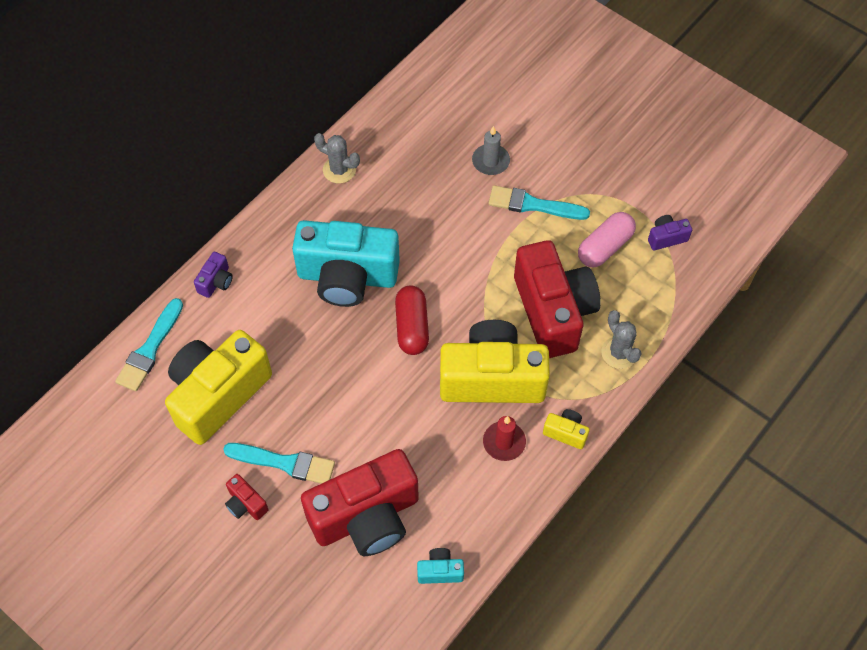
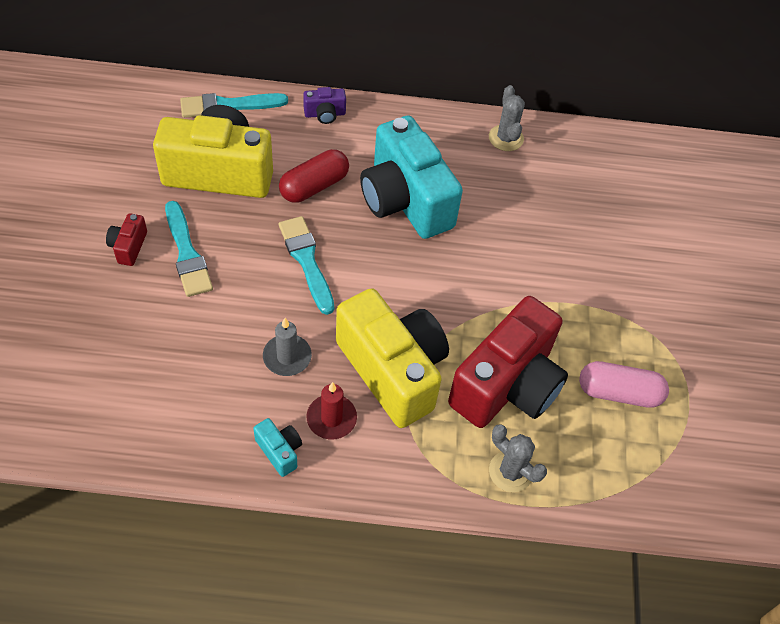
camera: 50 degrees right, 5 degrees down
(366, 517) = (175, 344): red camera -> none
(412, 327) = (395, 276): red capsule -> red capsule (314, 186)
(440, 571) = (157, 437): turquoise camera -> turquoise camera (279, 451)
(490, 161) = (622, 244): grey candle -> grey candle (287, 357)
(533, 205) = (608, 304): turquoise brush -> turquoise brush (306, 261)
(566, 432) = (382, 469): yellow camera -> none
(619, 353) = (510, 471): grey cactus -> grey cactus turned 75 degrees counterclockwise
(666, 238) = (681, 445): purple camera -> none

